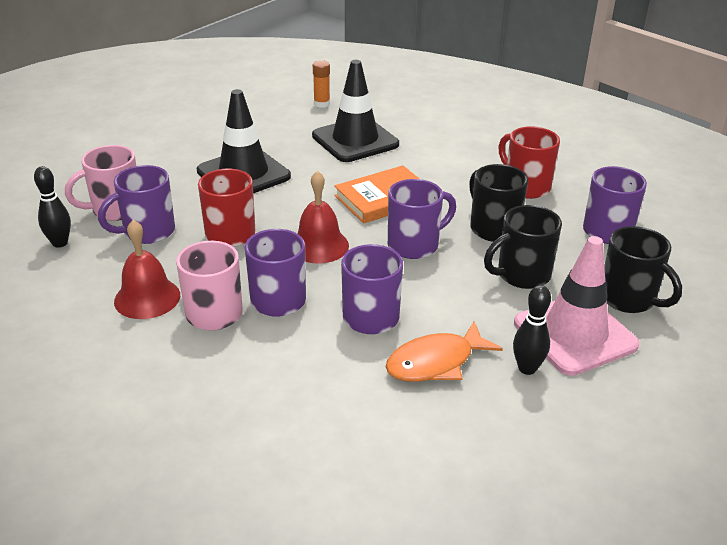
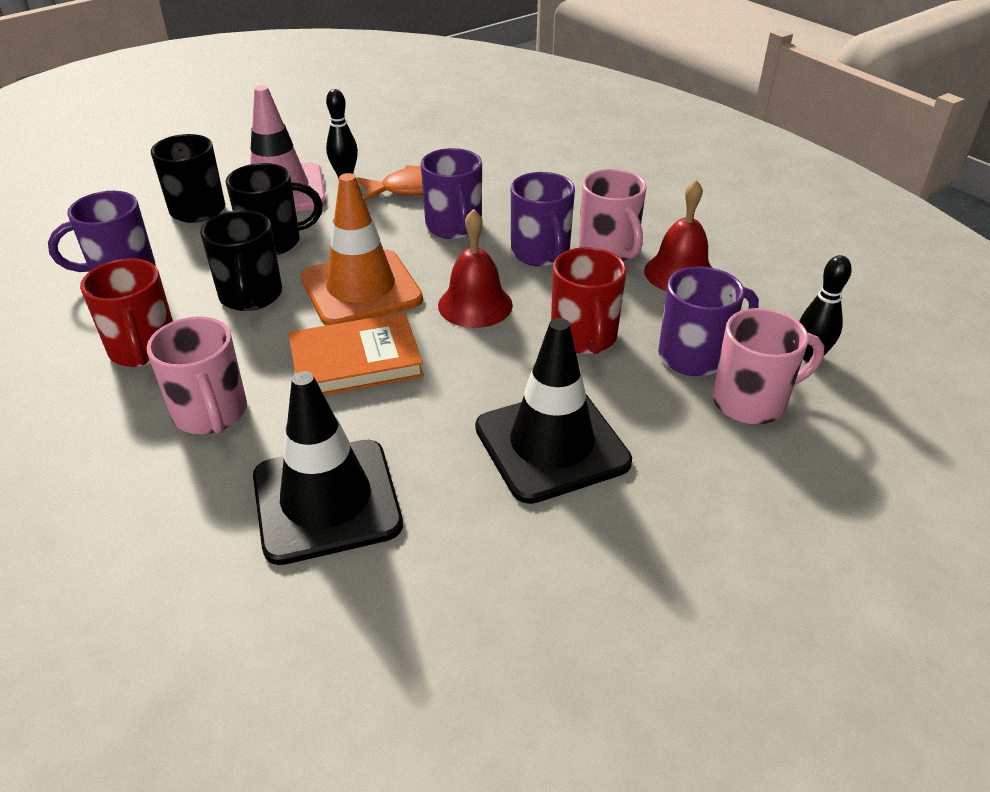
camera: 165 degrees left, 5 degrees up
(321, 104) = (332, 653): orange glue stick -> none
(415, 245) = (361, 289): purple mug -> orange traffic cone
(447, 163) = (211, 414): none -> pink mug

